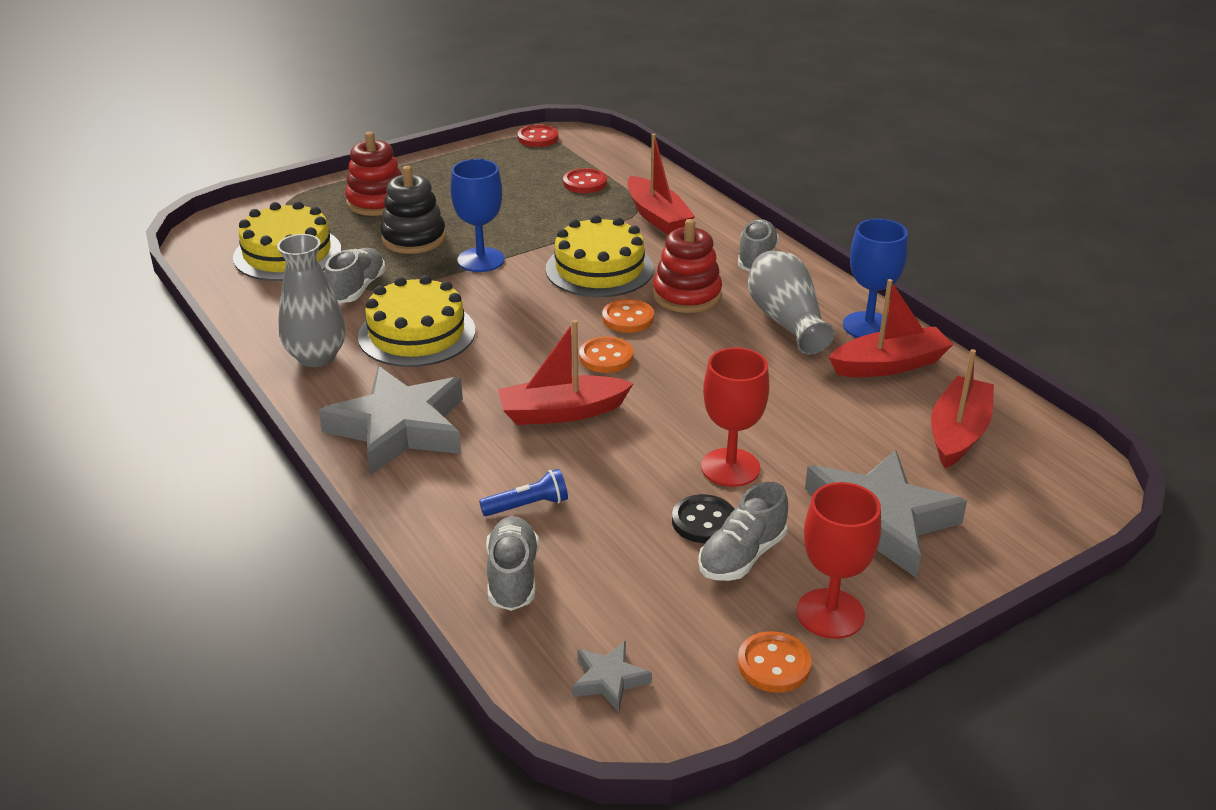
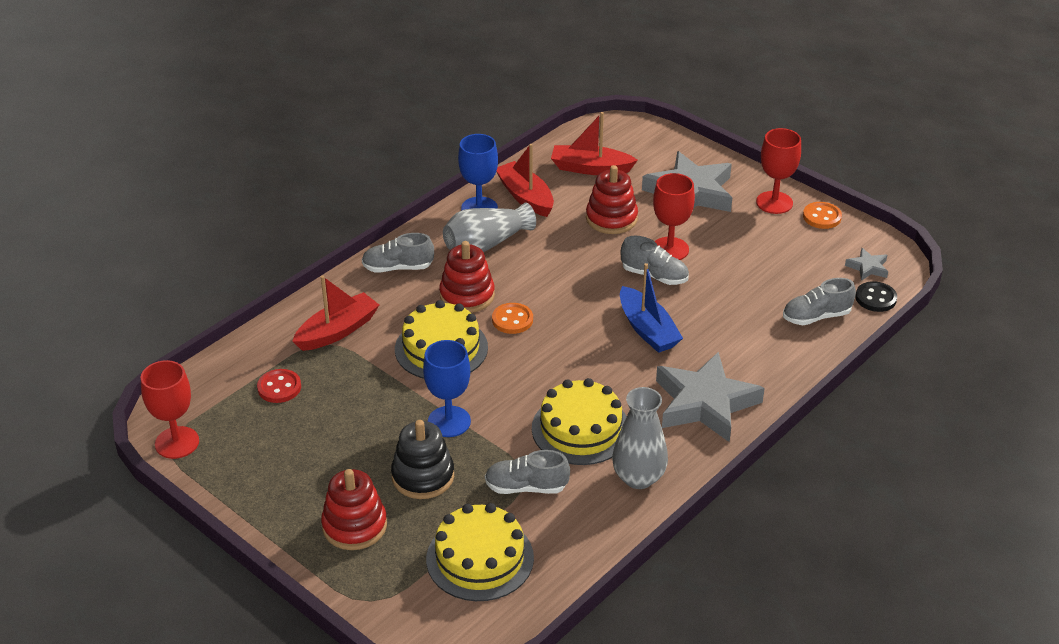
camera: 105 degrees left, 5 degrees up
(527, 505) = (751, 324): blue flashlight -> none
(538, 138) = (177, 442): red button -> red goblet
(562, 412) = (647, 329): red boat -> blue boat
(606, 357) = (570, 321): orange button -> none
(703, 521) = (726, 253): black button -> black button (875, 298)
(742, 556) = (747, 236): grey shoe -> grey shoe (654, 276)
(821, 429) = (611, 218): none -> red stacking toy

